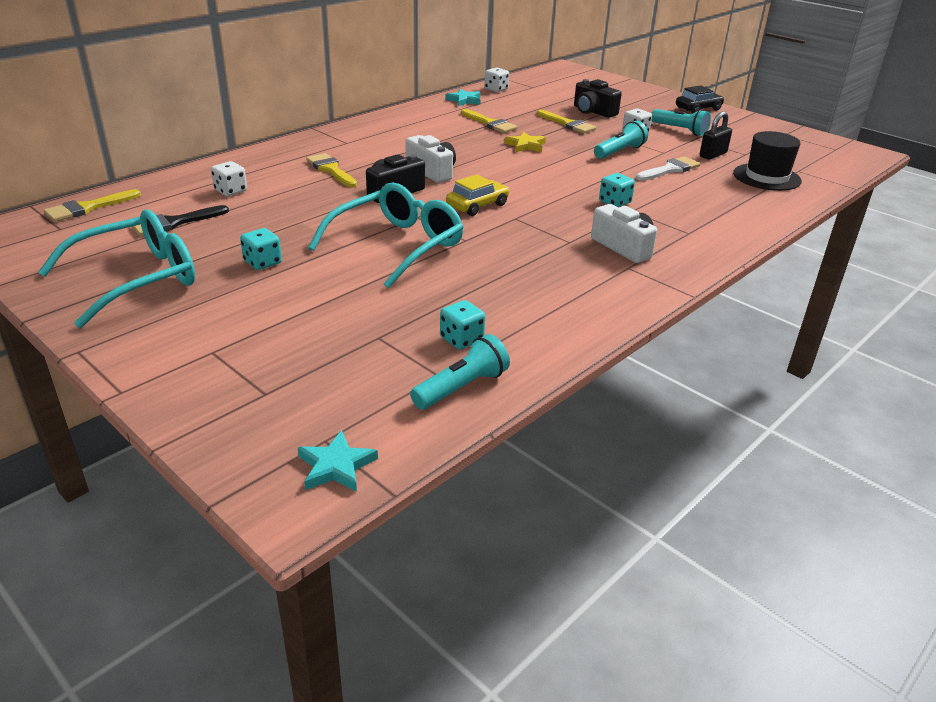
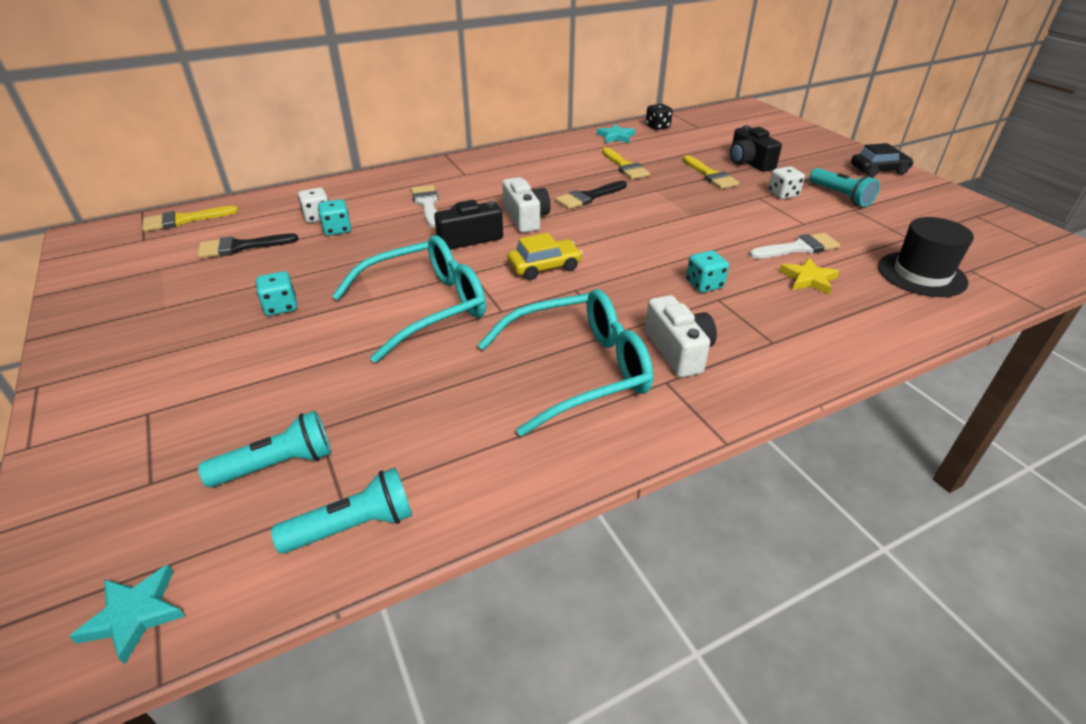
camera: 20 degrees right, 5 degrees up
(136, 279) = (156, 307): turquoise glasses -> turquoise glasses (578, 370)
(331, 170) = (427, 204): yellow brush -> white brush
(461, 339) = (403, 451): turquoise dice -> turquoise dice (337, 229)
(475, 150) = (588, 197): none -> black brush
(496, 89) = (657, 127): white dice -> black dice
(525, 145) = (646, 197): yellow star -> yellow star (808, 279)
(619, 152) = (750, 217): turquoise flashlight -> turquoise flashlight (278, 465)
(713, 155) = (865, 234): black padlock -> none

